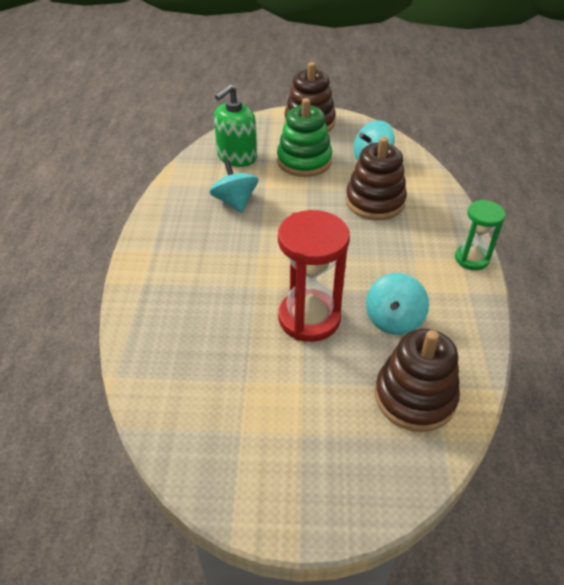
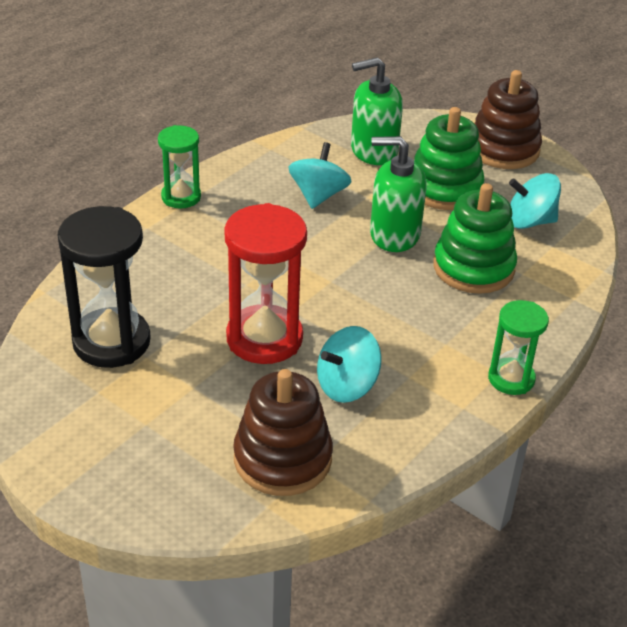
camera: 35 degrees right, 5 degrees down
(143, 248) = (181, 197): none -> green hourglass
(209, 385) = (111, 342): none -> black hourglass
(308, 204) = (394, 234): none -> green soap dispenser
(375, 202) = (473, 268): brown stacking toy -> green stacking toy

